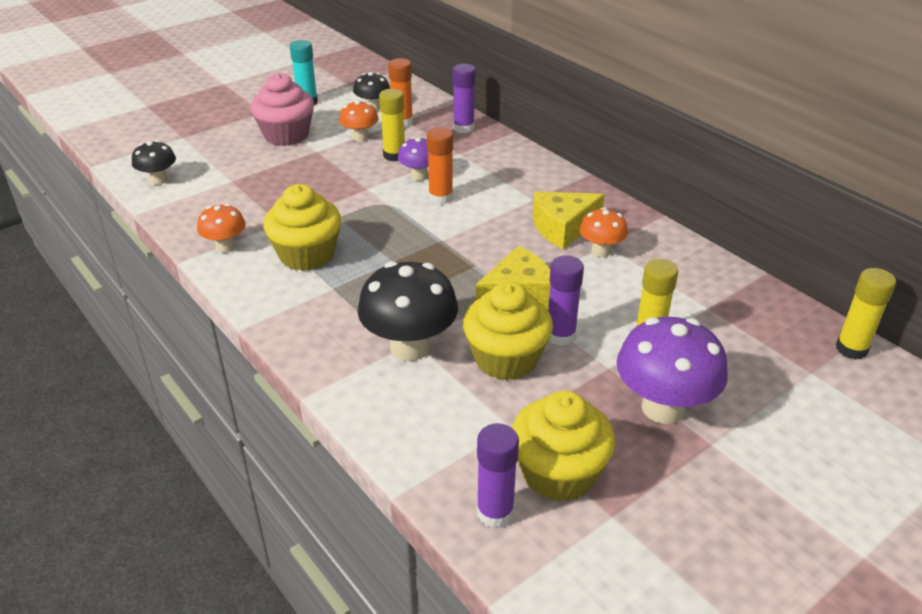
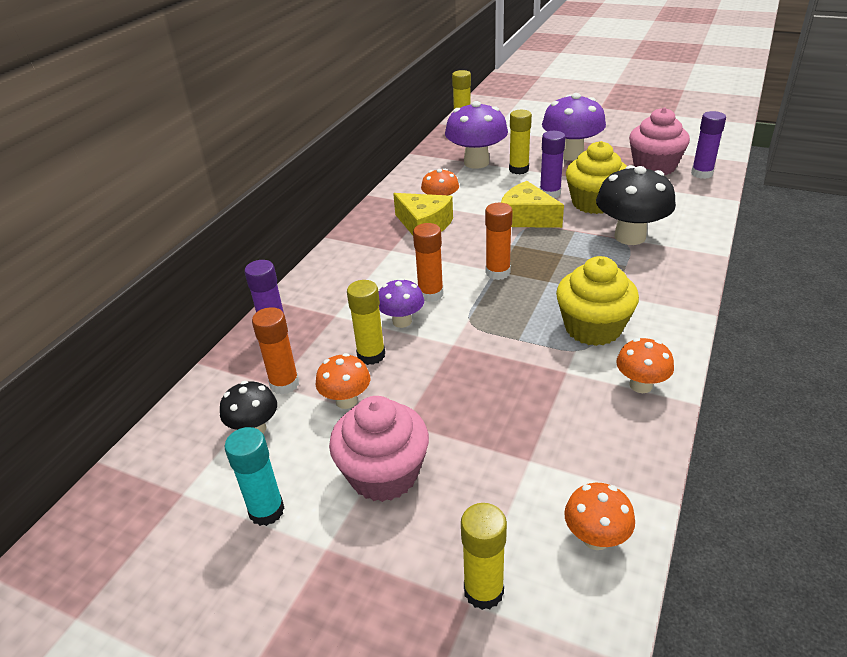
camera: 115 degrees left, 0 degrees up
(158, 180) = (595, 538): black mushroom -> orange mushroom
(182, 142) = (483, 591): none -> yellow glue stick
(435, 239) = (497, 272): none -> orange glue stick
(558, 473) = (654, 167): yellow cupcake -> pink cupcake
(696, 313) = (476, 162): none -> purple mushroom

